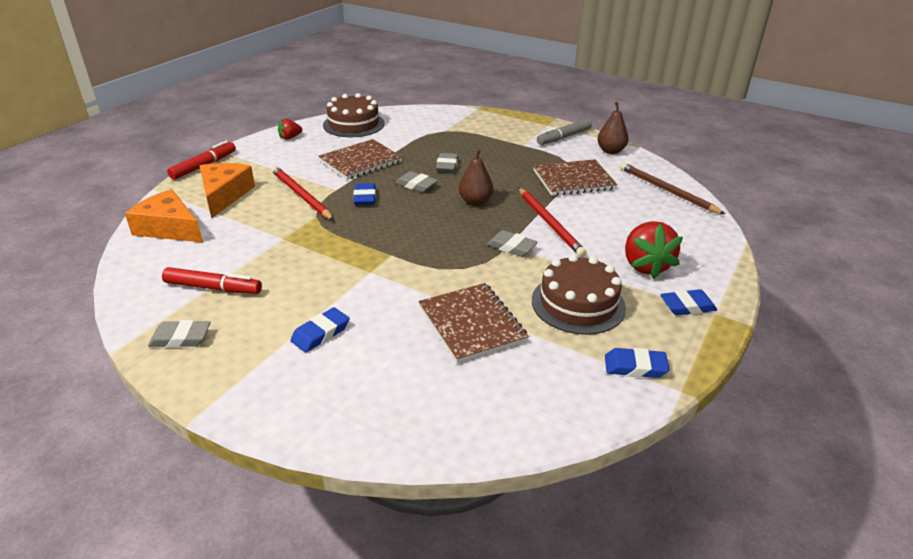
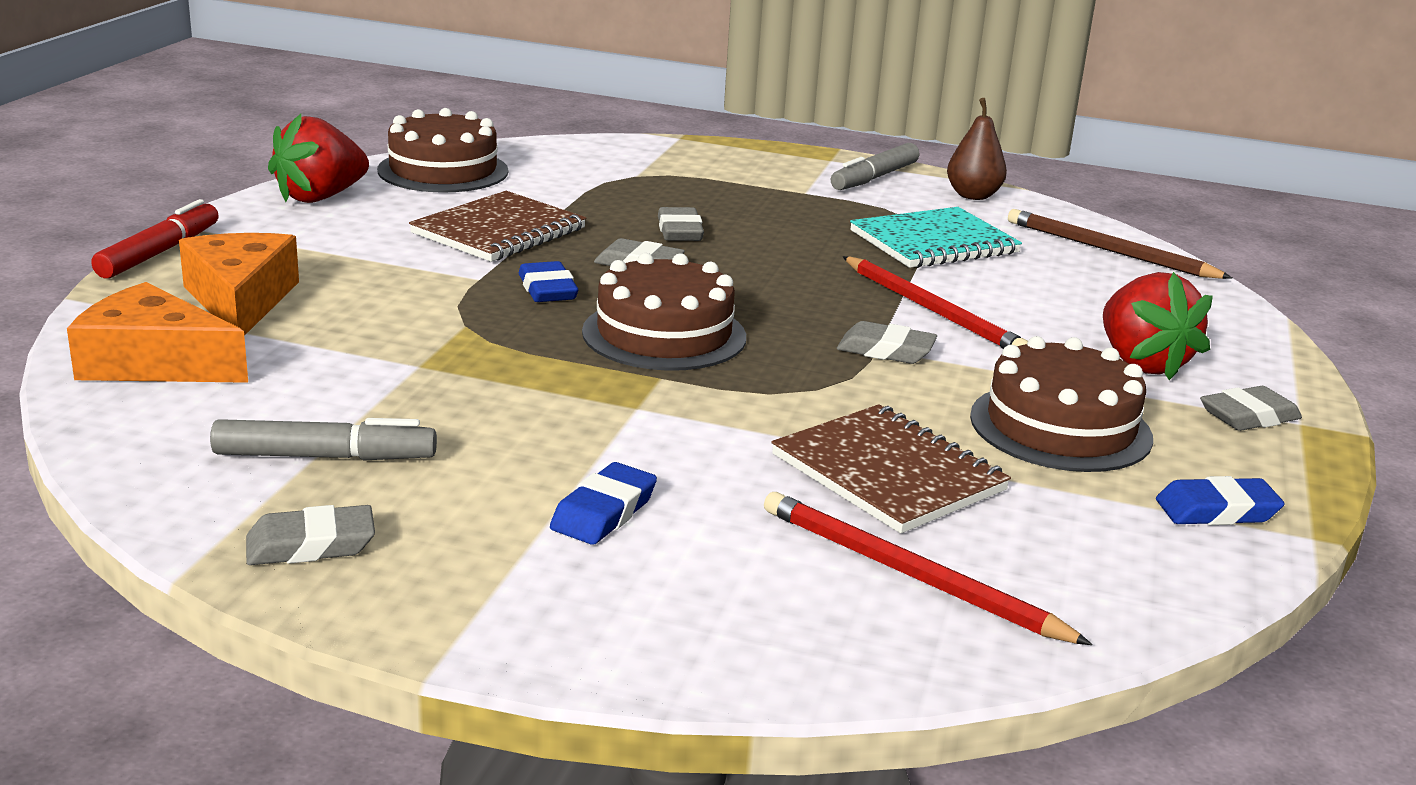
camera: 15 degrees left, 10 degrees down
(213, 288) = (325, 457): red marker -> grey marker
(290, 137) = (320, 197): red strawberry -> red strawberry, size x1.91
(301, 195) = (410, 292): red pencil -> red pencil (909, 574)
(406, 228) = (664, 334): none -> brown cake
(475, 202) = (771, 285): brown pear -> none
(573, 180) = (934, 242): brown notebook -> turquoise notebook
(687, 306) = (1248, 416): blue eraser -> grey eraser

